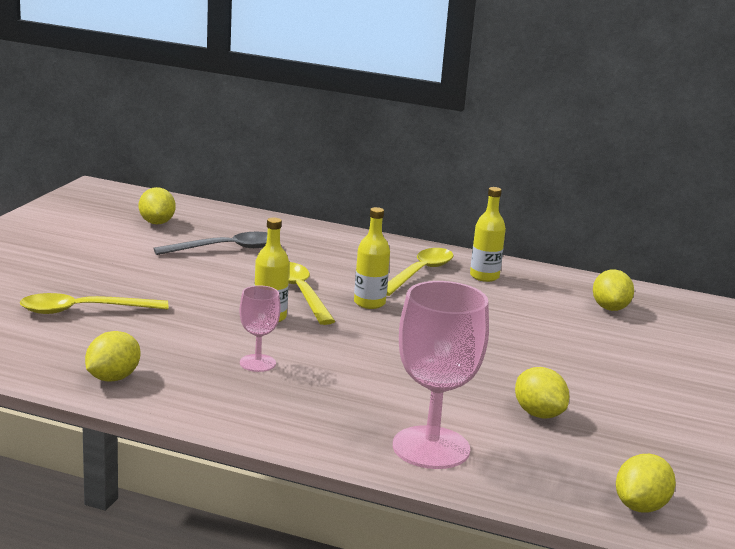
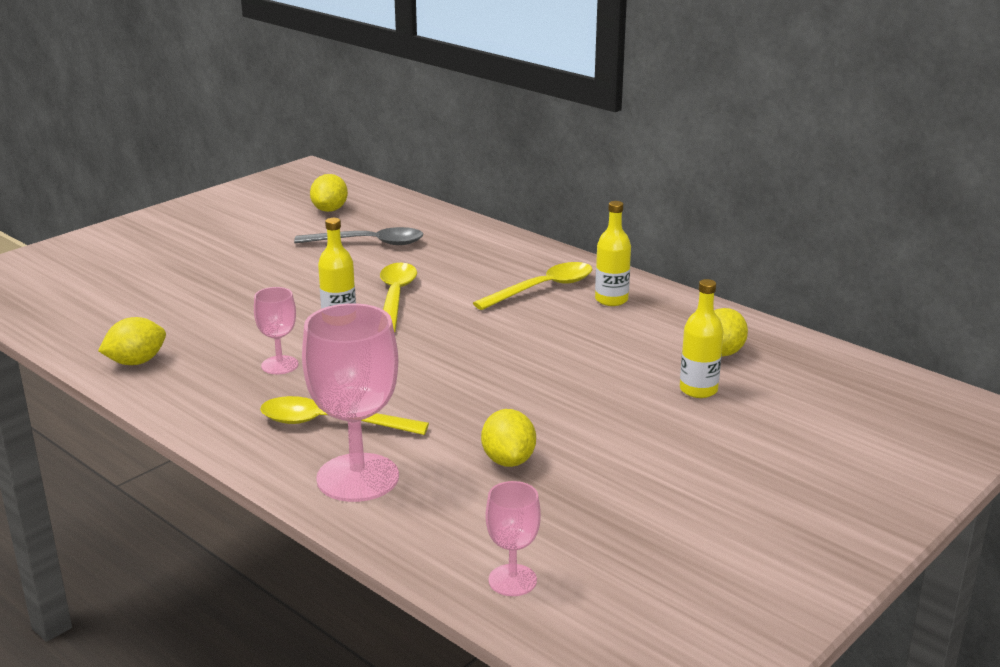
camera: 25 degrees right, 5 degrees up
(84, 310) = (176, 293): yellow spoon -> yellow spoon (331, 423)
(369, 303) = (454, 316): yellow bottle -> yellow bottle (698, 390)
(641, 506) = (512, 580): yellow lemon -> pink goblet

